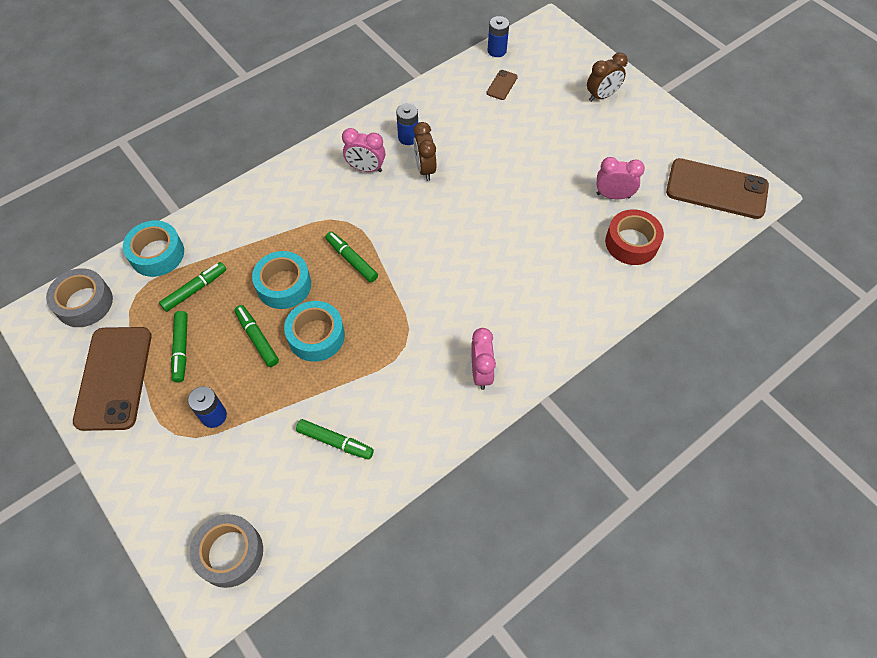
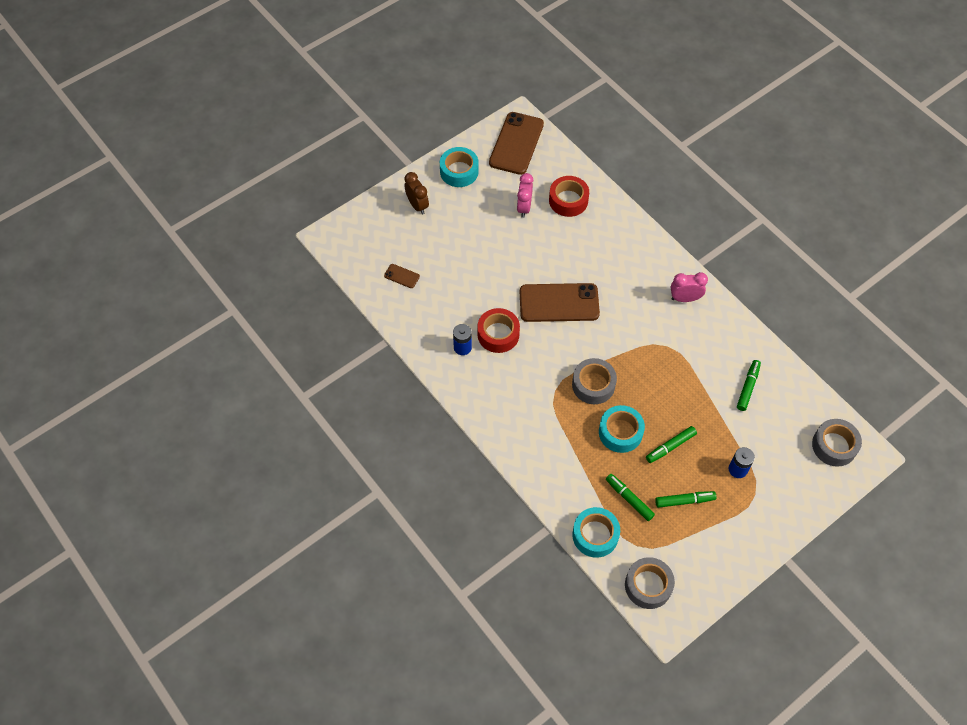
camera: 90 degrees left, 0 degrees up
(114, 378) = (714, 547): brown phone -> brown phone (559, 303)
(316, 336) = (664, 405): turquoise tape -> turquoise tape (459, 171)
(351, 260) = (593, 385): green marker -> grey tape
(366, 168) = (498, 378): pink clock -> none
(425, 169) = (498, 334): brown clock -> red tape
(497, 50) = (357, 278): blue battery -> none

